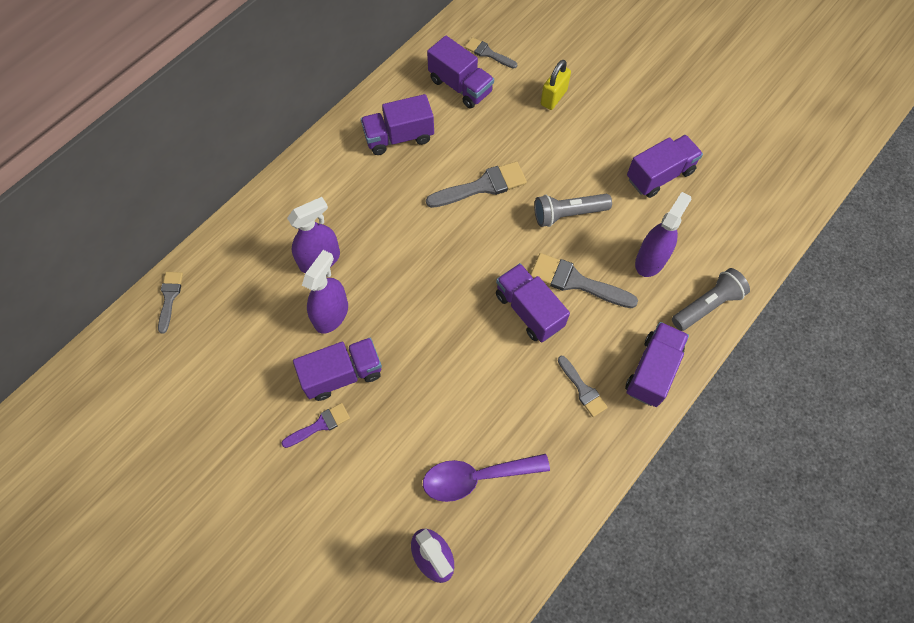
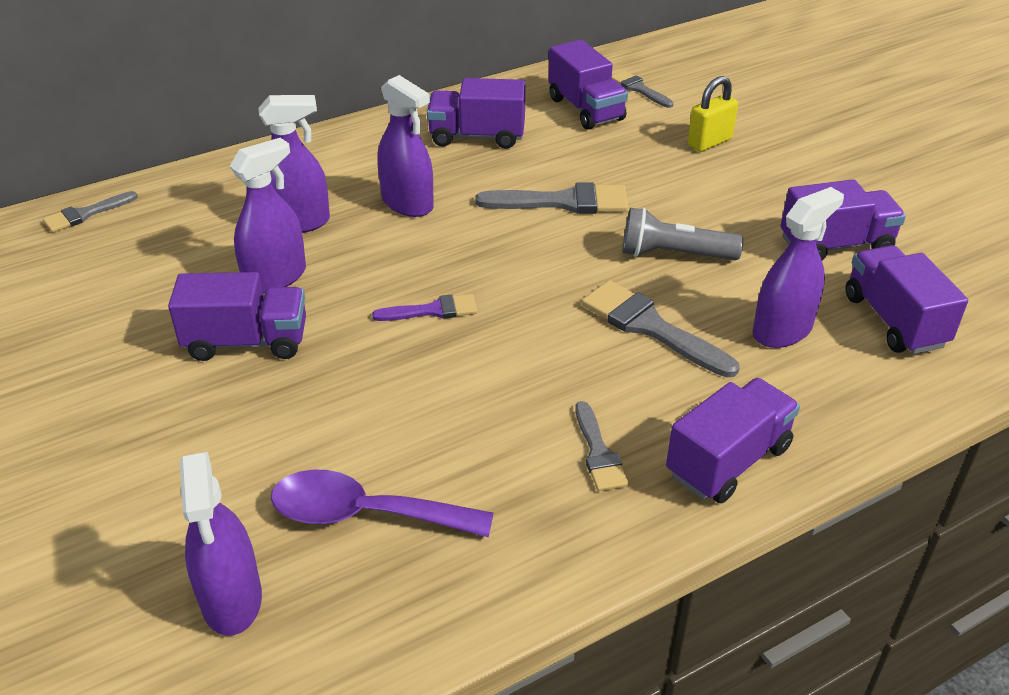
camera: 20 degrees right, 25 degrees down
(169, 297) = (85, 214): grey brush -> grey brush turned 150 degrees counterclockwise
(320, 425) = (177, 387): purple brush -> purple brush (433, 310)
(383, 219) = (407, 203): none -> purple spray bottle
(528, 310) = (560, 341): purple truck -> purple truck (894, 321)
(707, 305) = (857, 404): grey flashlight -> none

